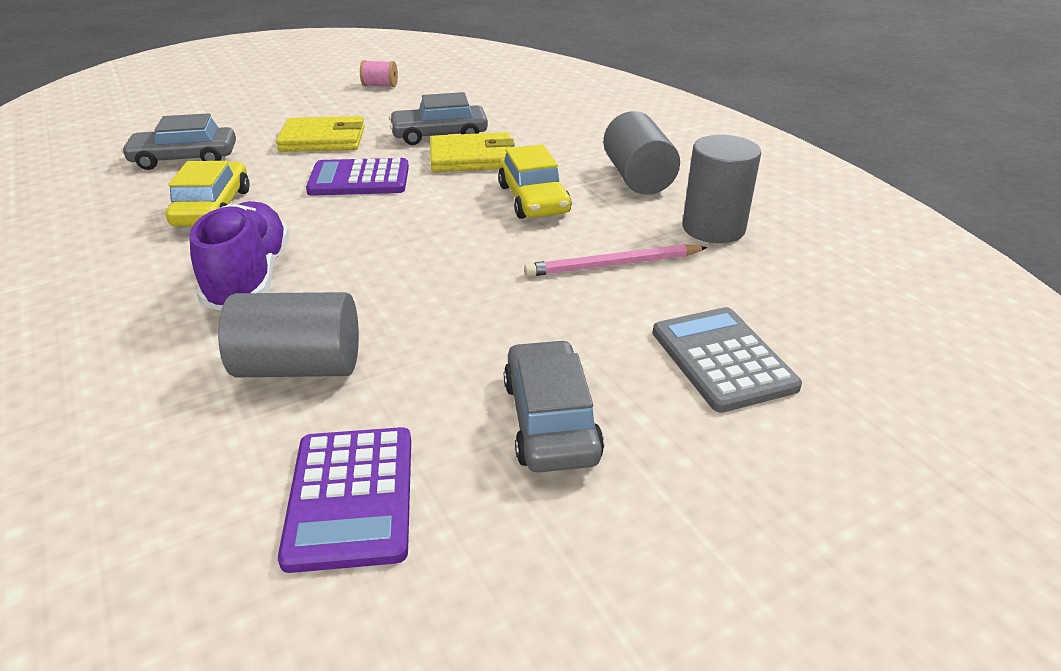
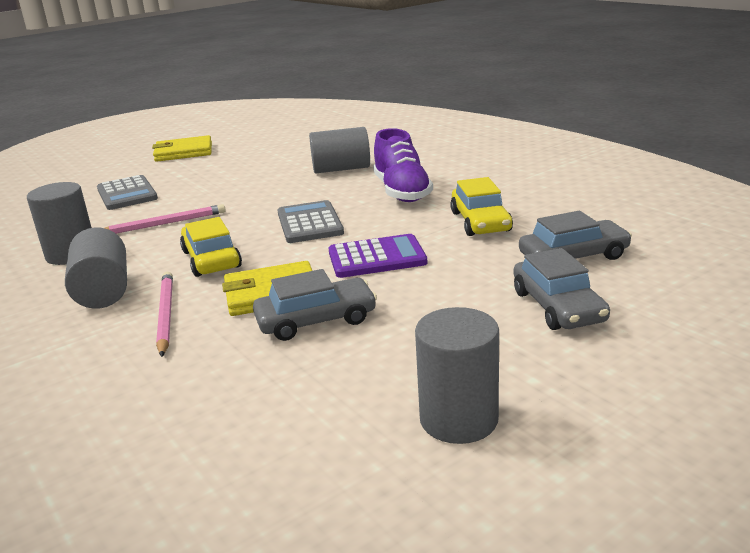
camera: 175 degrees right, 10 degrees down
(323, 139) = (453, 296): yellow wallet -> yellow wallet (183, 152)
(351, 497) = (297, 149): purple calculator -> none
(380, 85) = (458, 419): pink spool -> grey cylinder
(410, 235) = (309, 223): none -> grey calculator
(551, 420) = (219, 170): grey car -> grey car (558, 306)
(565, 151) = (165, 315): none -> pink pencil

